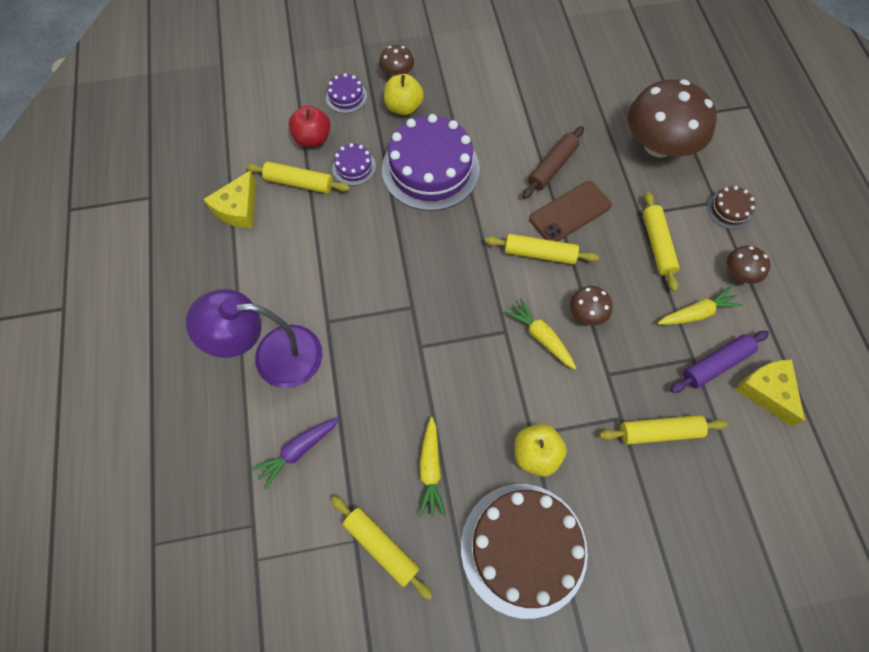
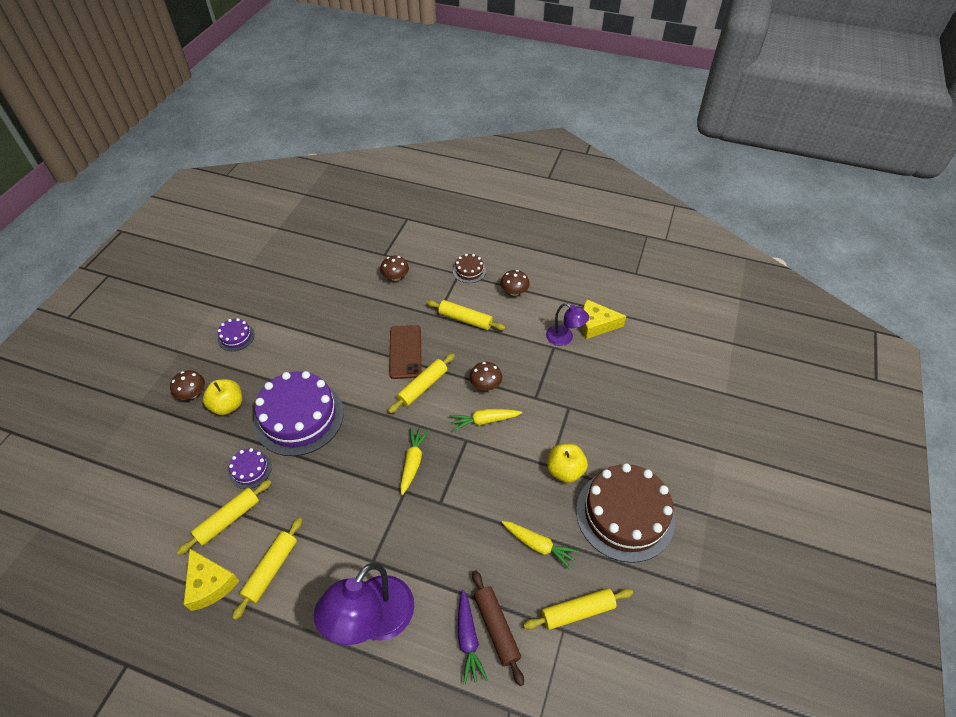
camera: 60 degrees left, 15 degrees down
(313, 139) = (195, 487): red apple -> none
(346, 97) = (178, 441): purple cake -> purple cake (236, 337)
(552, 167) = (362, 342): brown rolling pin -> brown rolling pin (496, 628)
(658, 145) = (395, 277): brown mushroom -> brown mushroom, size x0.45
(659, 432) = (590, 392): yellow rolling pin -> yellow rolling pin (271, 570)
(697, 313) = (525, 327): yellow carrot -> yellow carrot (413, 462)
(716, 364) = (564, 338): purple rolling pin -> purple lamp

